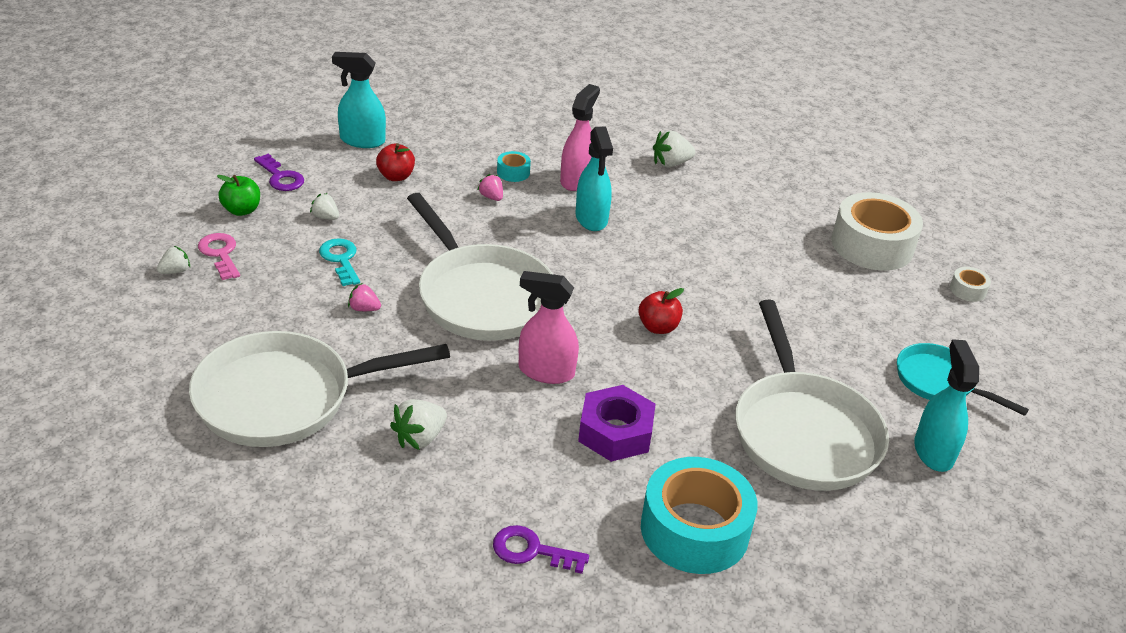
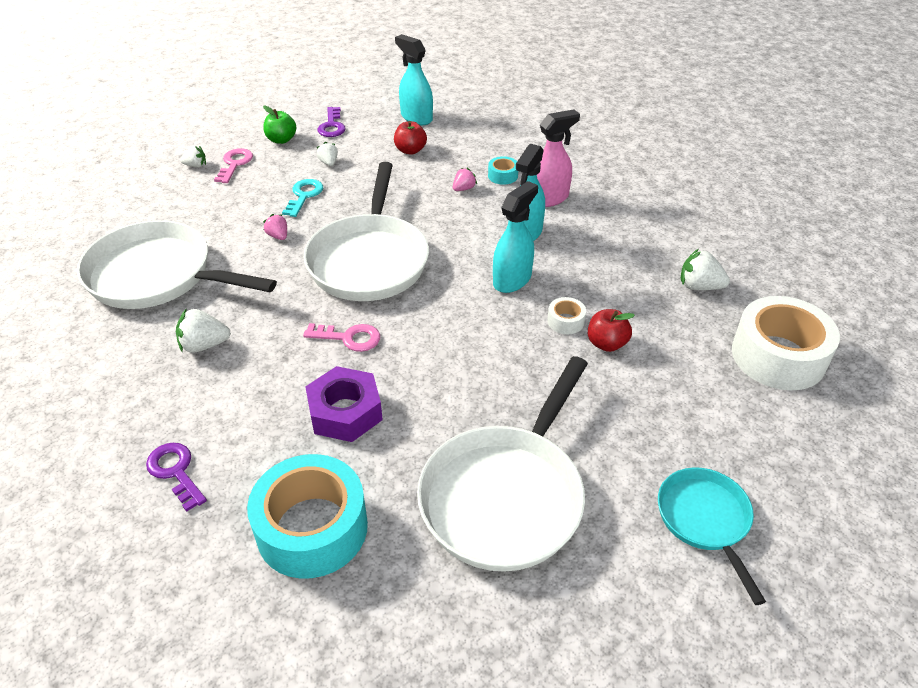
camera: 40 degrees right, 5 degrees up
(491, 197) = (464, 189): pink strawberry -> pink strawberry turned 45 degrees clockwise
(546, 371) = (349, 338): pink spray bottle -> pink key
(658, 327) = (480, 343): red apple -> red apple (606, 343)
(671, 163) = (649, 212): white strawberry -> white strawberry (699, 286)
(933, 451) = (619, 585): turquoise spray bottle -> turquoise spray bottle (512, 279)
(967, 290) = (845, 444): white tape -> white tape (565, 321)

